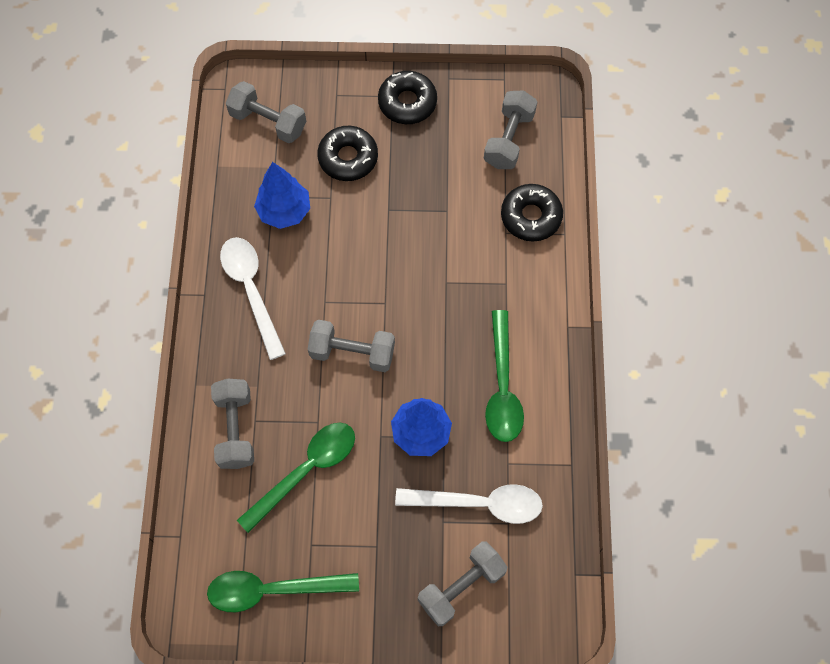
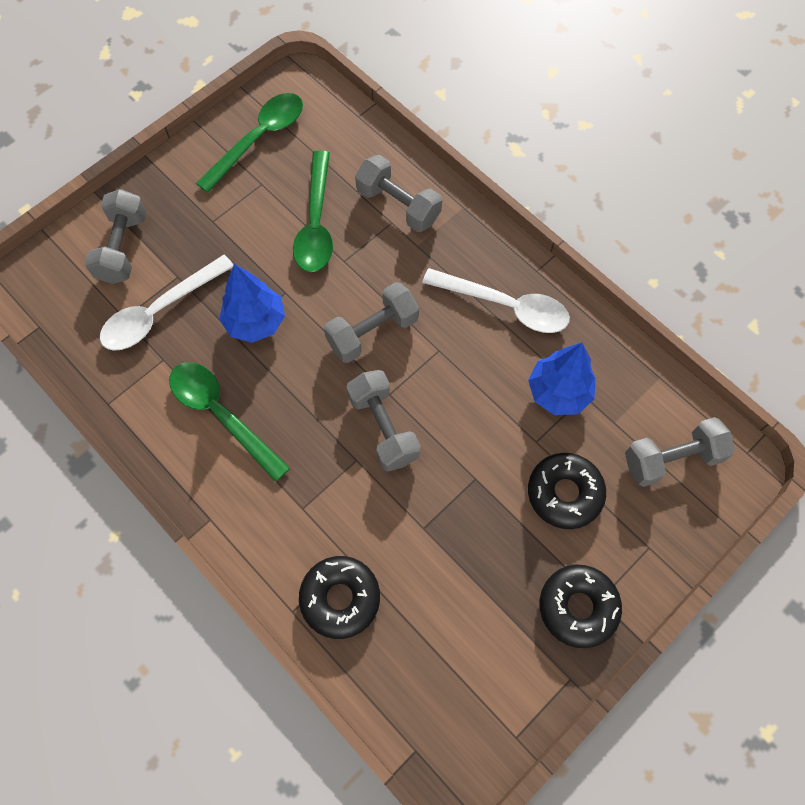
camera: 135 degrees right, 0 degrees up
(509, 139) = (441, 665): grey dumbbell -> grey dumbbell (383, 428)

